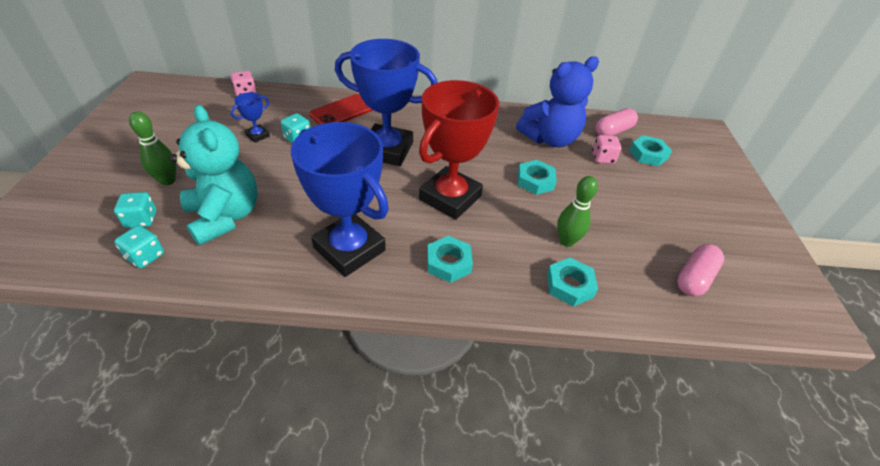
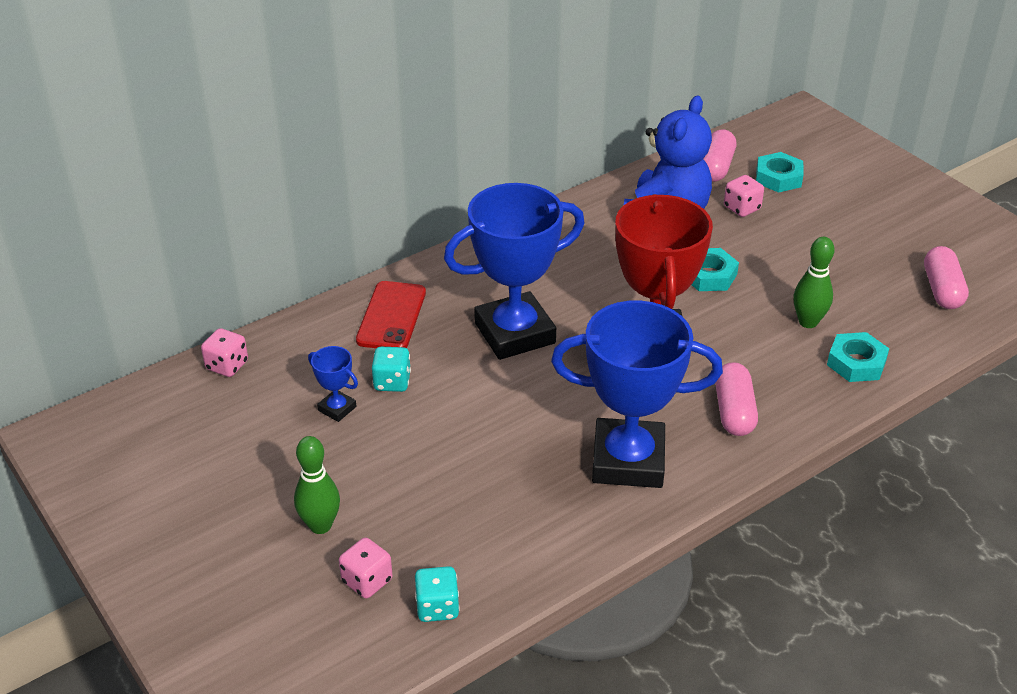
camera: 35 degrees left, 5 degrees down
(141, 220) = (367, 581): turquoise dice -> pink dice
(225, 216) = (453, 516): turquoise teddy bear -> none
(257, 135) = (337, 408): blue trophy -> blue trophy turned 60 degrees counterclockwise
(448, 263) = (734, 411): turquoise nut -> pink capsule

